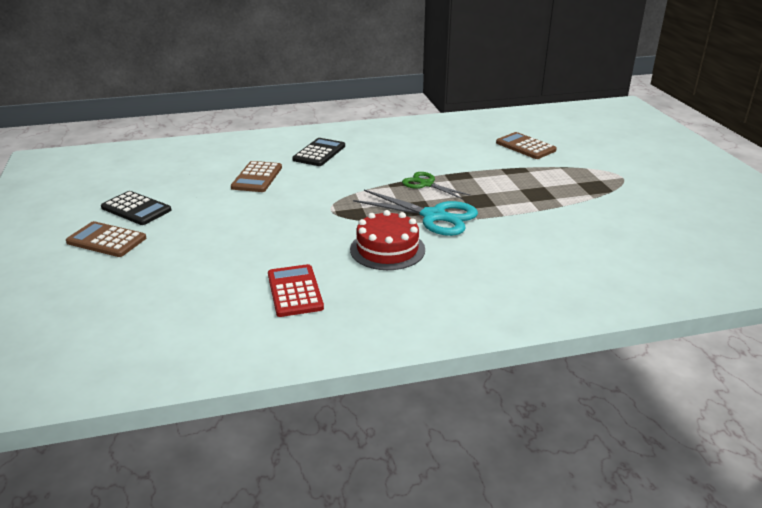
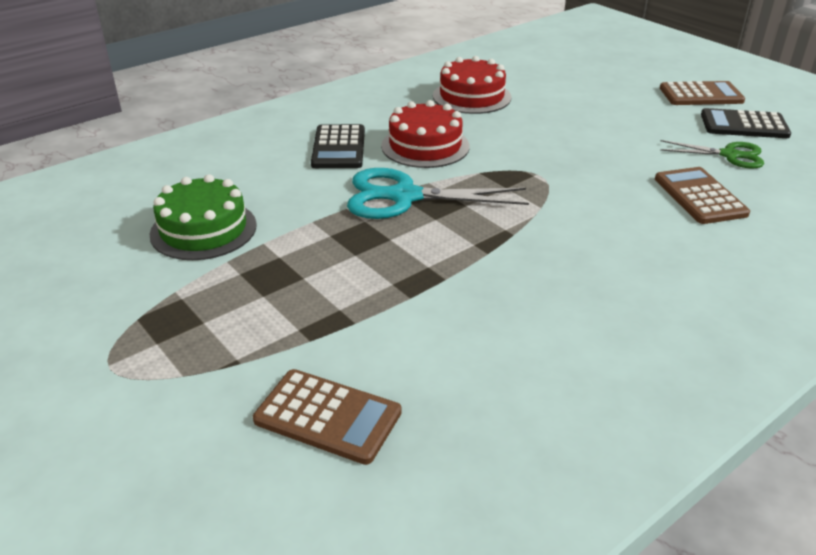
camera: 155 degrees right, 5 degrees up
(295, 291) = (471, 96): red calculator -> red cake
(319, 153) = (694, 269): black calculator -> black calculator (338, 148)
(426, 184) = (456, 248): green scissors -> green scissors (729, 155)
(577, 225) = (203, 229): none -> green cake

